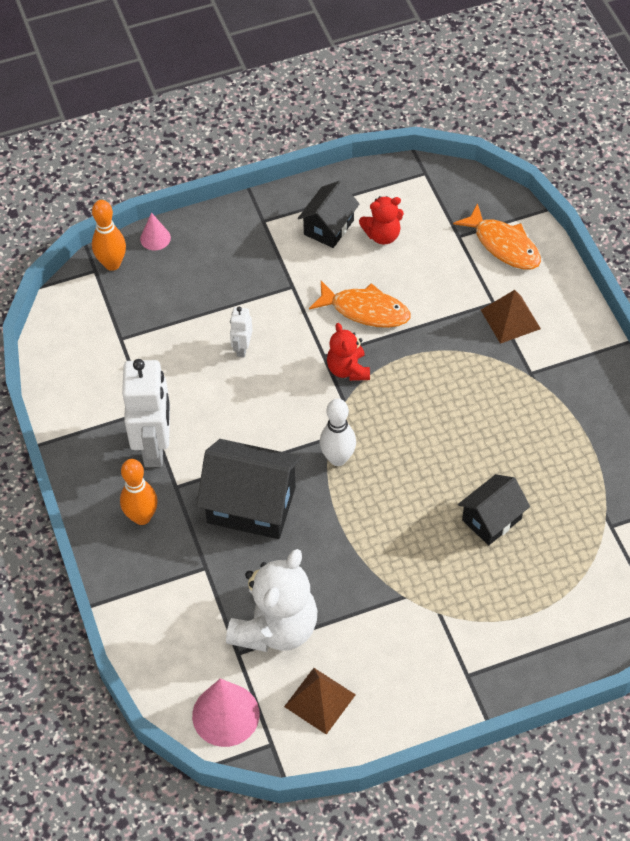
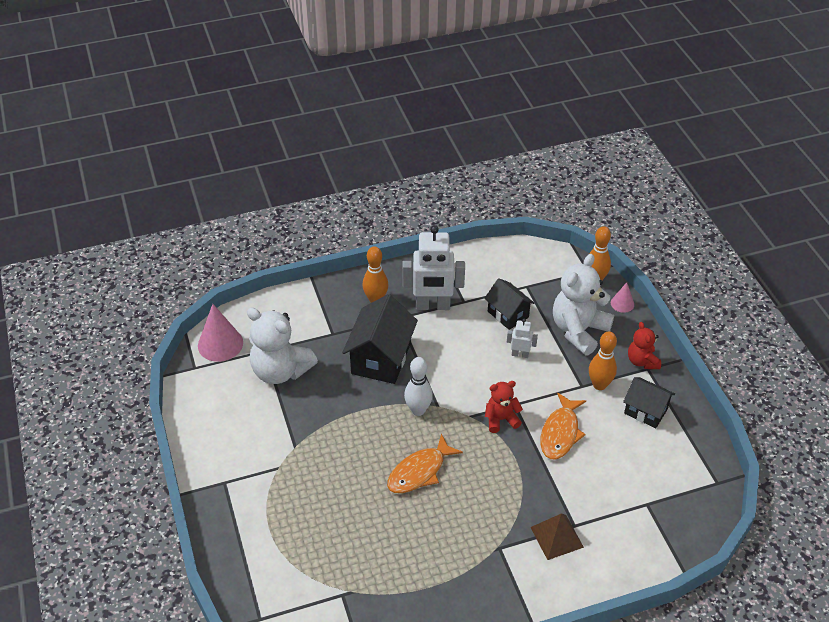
camera: 90 degrees right, 10 degrees down
(202, 285) = (579, 331): none -> white teddy bear
(290, 269) = (599, 385): none -> orange bowling pin
(320, 700) = (221, 394): brown pyramid -> none
(382, 235) = (641, 448): red teddy bear -> red teddy bear (642, 361)
(492, 519) = (356, 508): black house -> black house (508, 314)
(503, 245) = (640, 538): orange fish -> orange fish (419, 471)

